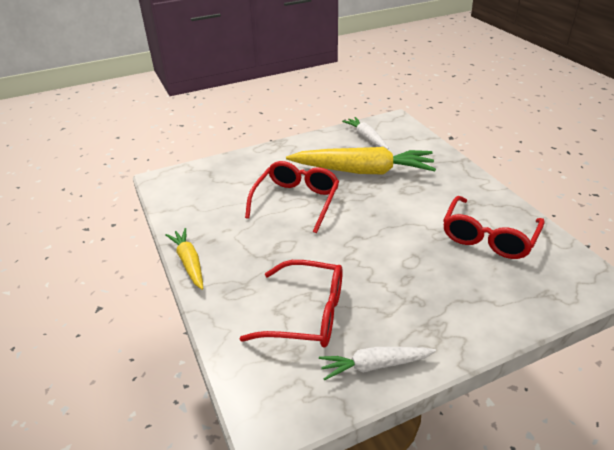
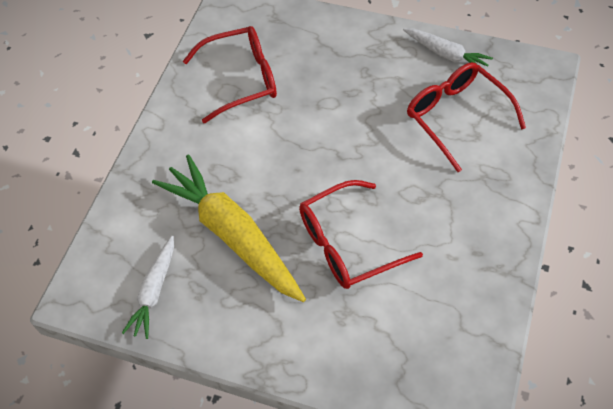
camera: 135 degrees left, 20 degrees up
(189, 262) = (517, 239): yellow carrot -> none

